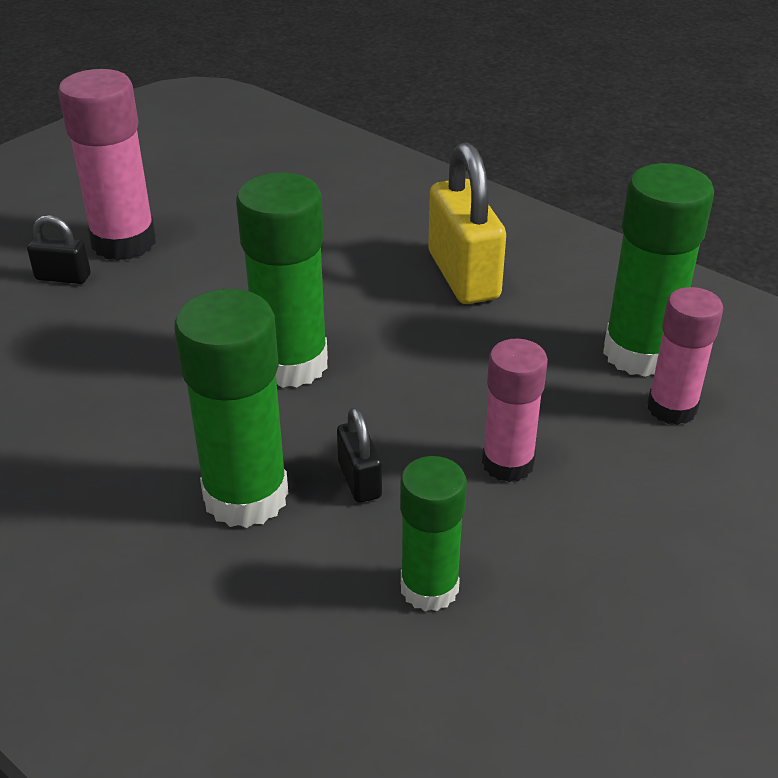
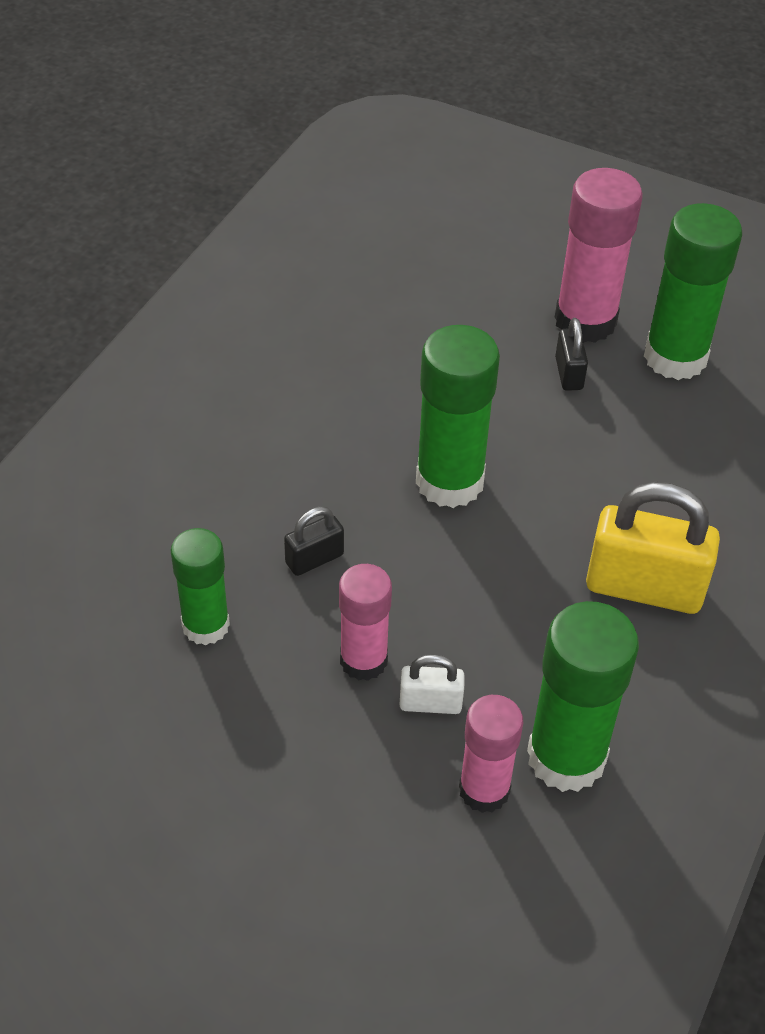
camera: 75 degrees right, 10 degrees up
(63, 277) = (515, 299): black padlock -> black padlock (569, 373)
(246, 496) = (276, 491): green glue stick -> green glue stick (675, 357)
(463, 275) = (644, 587): yellow padlock -> yellow padlock turned 45 degrees clockwise
(569, 425) = (430, 703): none -> white padlock

